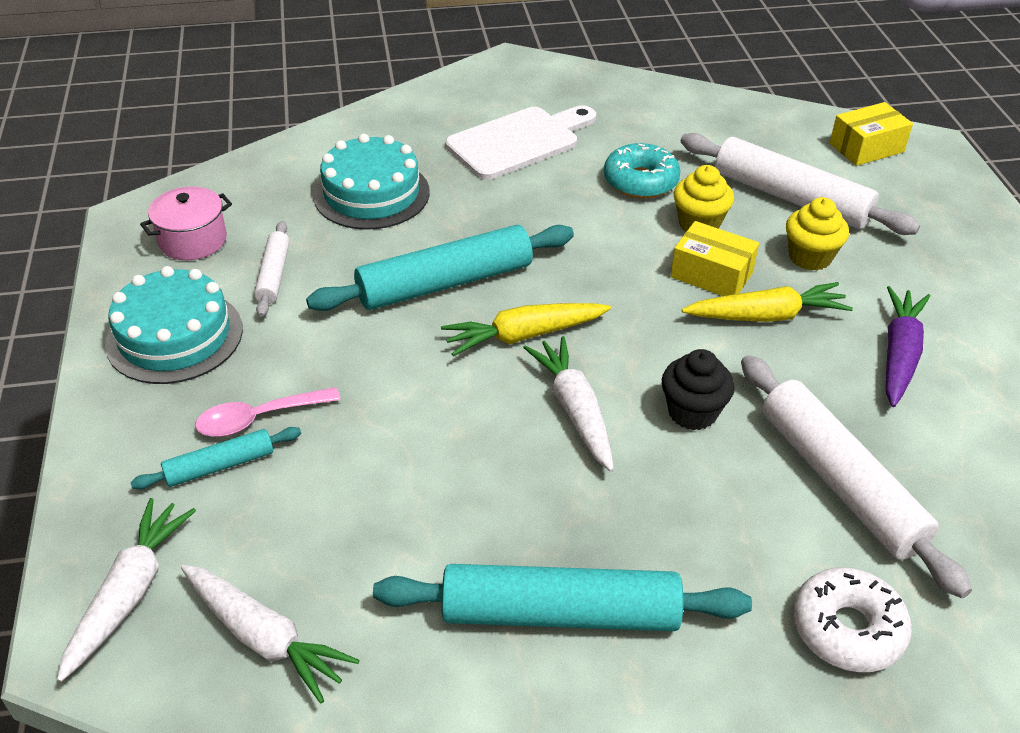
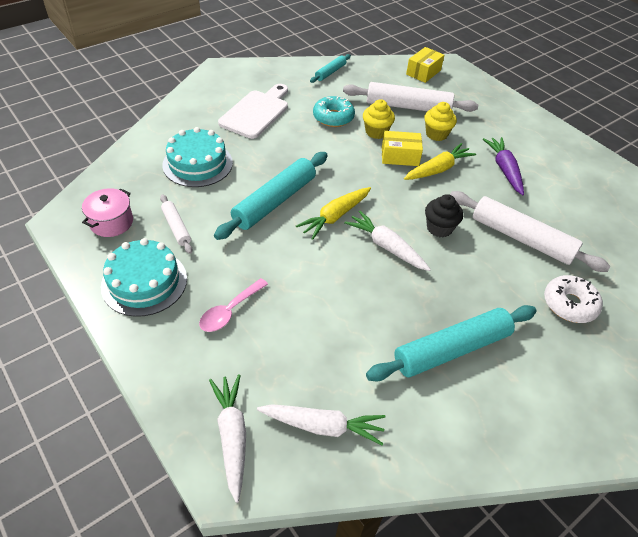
camera: 30 degrees left, 5 degrees up
(220, 465) = (228, 345): turquoise rolling pin -> turquoise rolling pin (330, 72)

